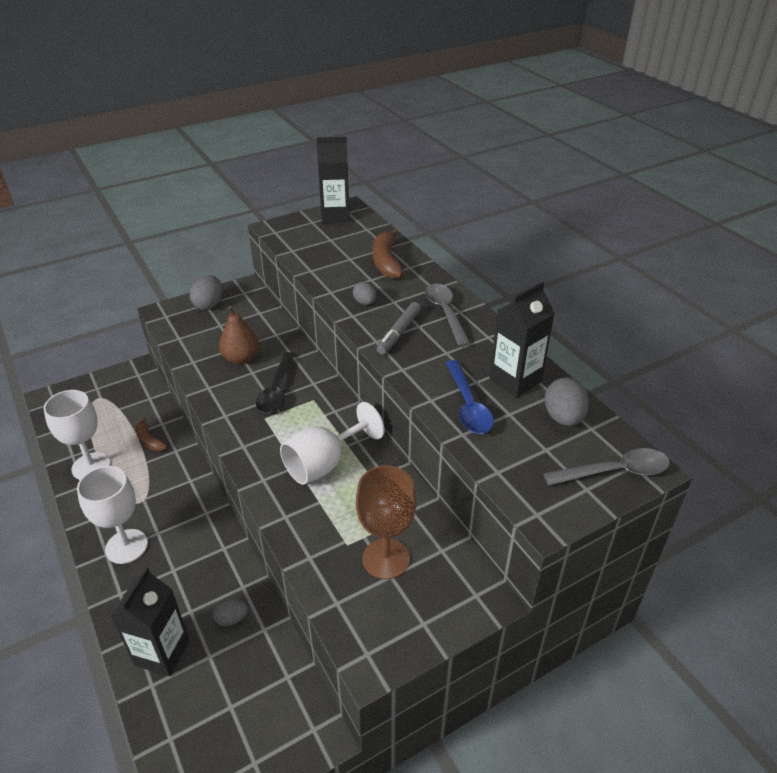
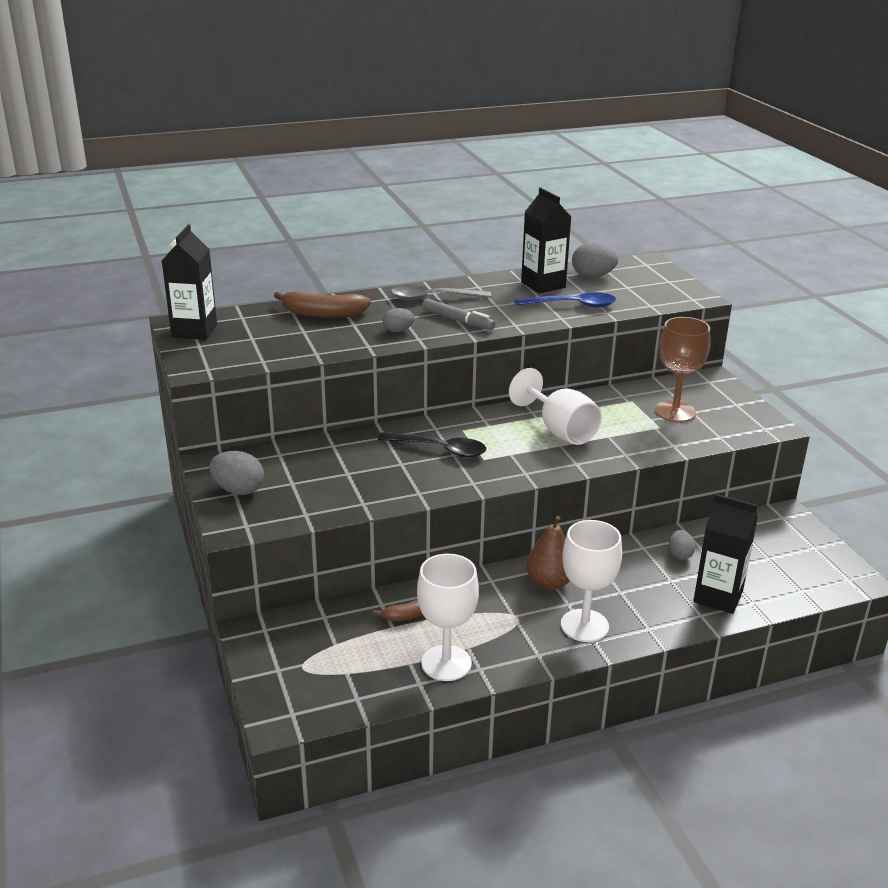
camera: 80 degrees left, 10 degrees down
(241, 358) = (371, 469): brown pear -> brown pear (549, 582)
(615, 472) = (652, 270): grey spoon -> none

